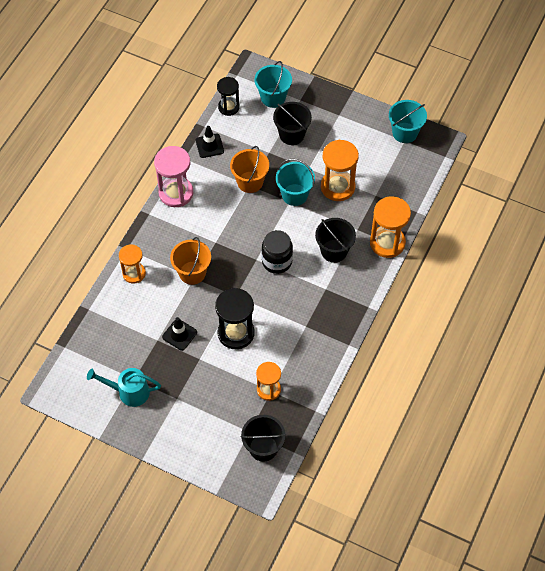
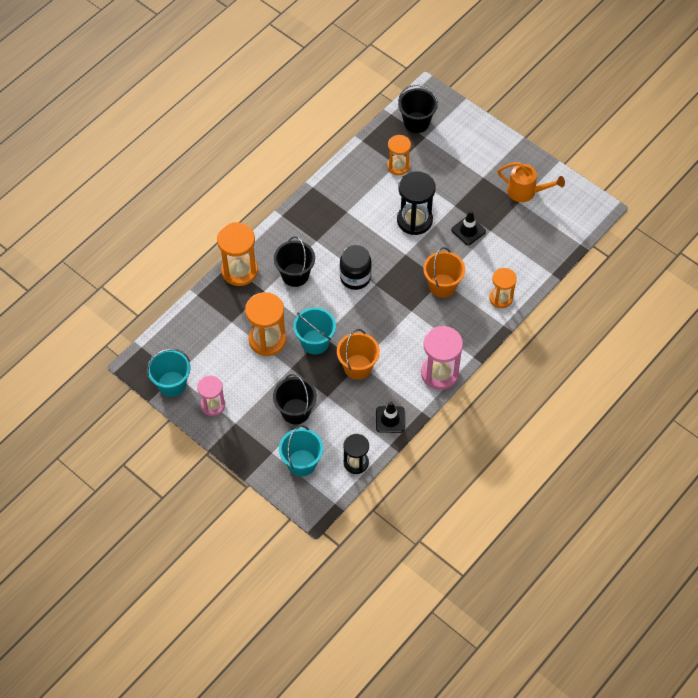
camera: 165 degrees left, 0 degrees up
(128, 392) = (526, 192): turquoise watering can -> orange watering can
(363, 124) = (213, 405): none -> pink hourglass

